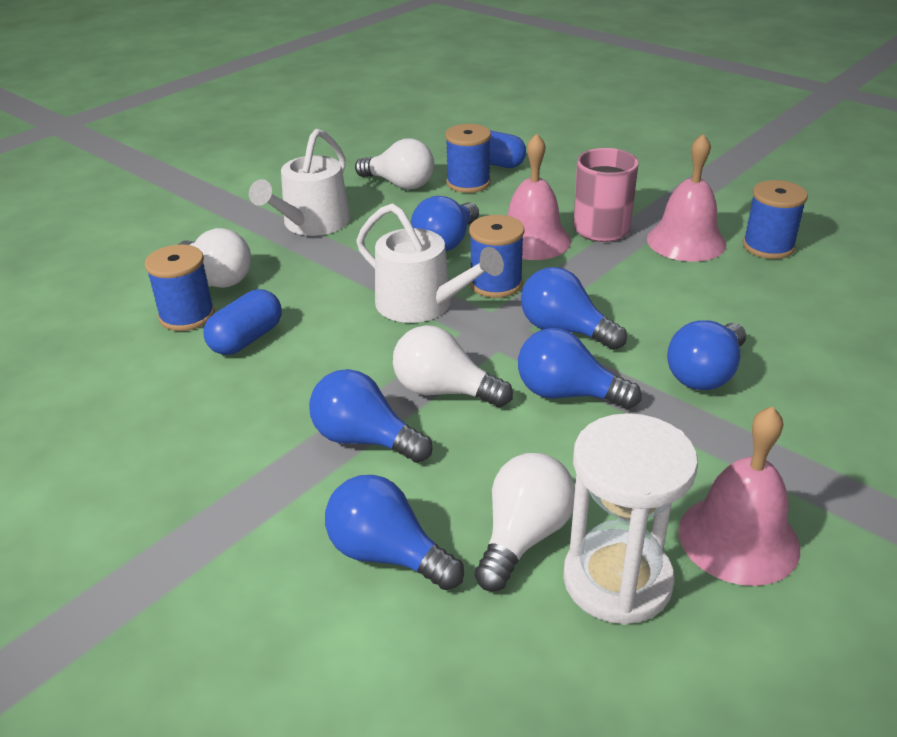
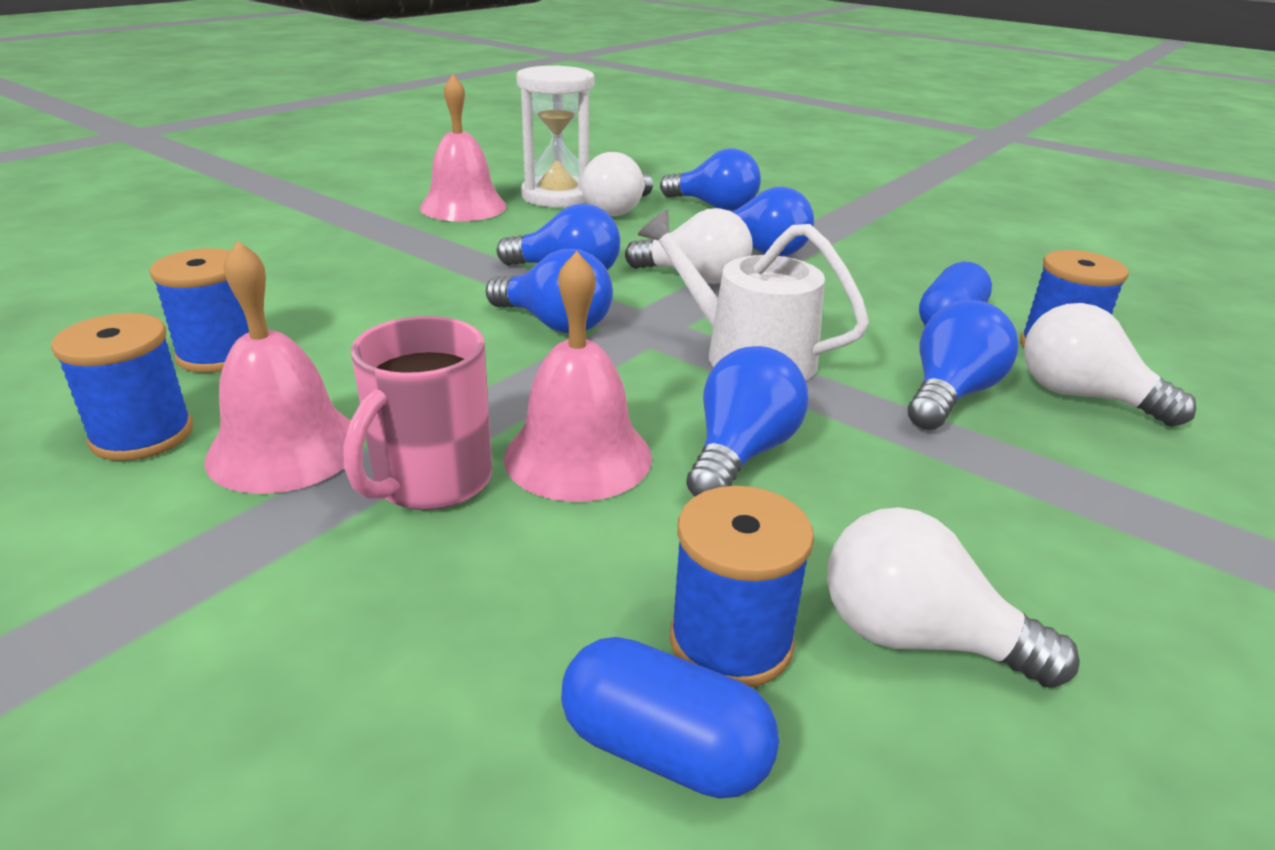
camera: 175 degrees right, 5 degrees down
(311, 224) = (1034, 502): white watering can -> none
(496, 284) = (645, 380): blue spool -> blue spool (220, 354)
(705, 374) = (411, 284): blue light bulb -> blue light bulb (950, 395)

